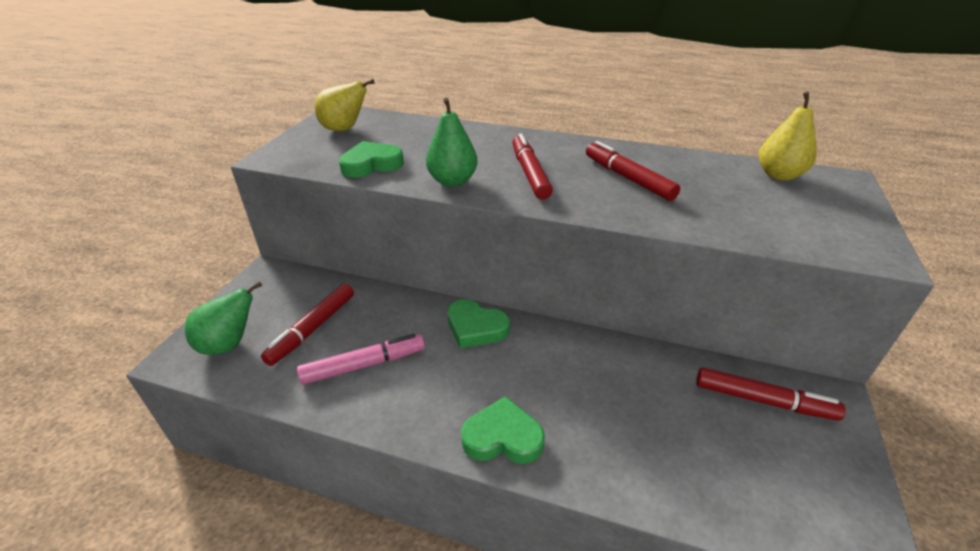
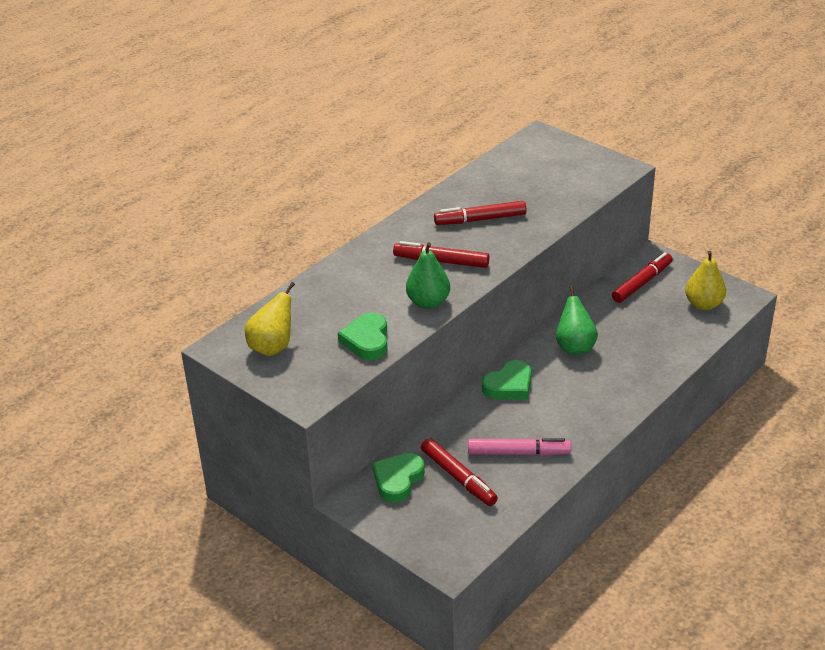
camera: 65 degrees left, 0 degrees up
(229, 344) = (450, 531): green pear -> green pear (575, 347)
(364, 365) = (518, 453): pink marker -> pink marker turned 90 degrees clockwise
(503, 437) = (618, 399): green heart -> green heart (398, 480)
(779, 175) = (518, 156): yellow pear -> yellow pear (703, 304)

